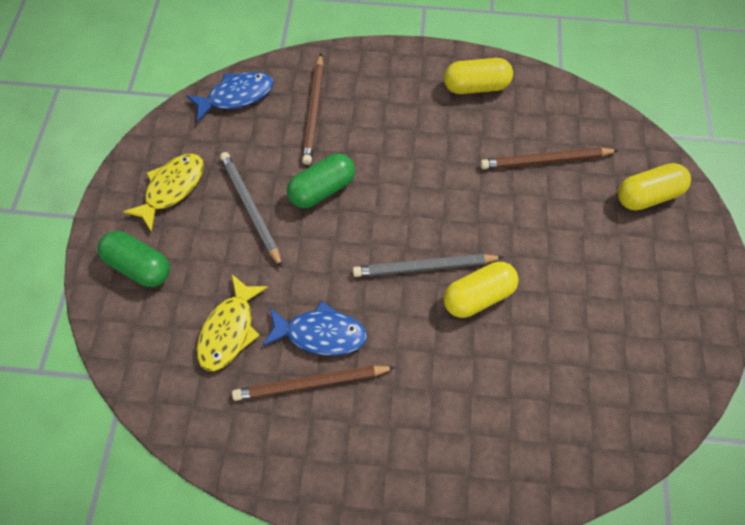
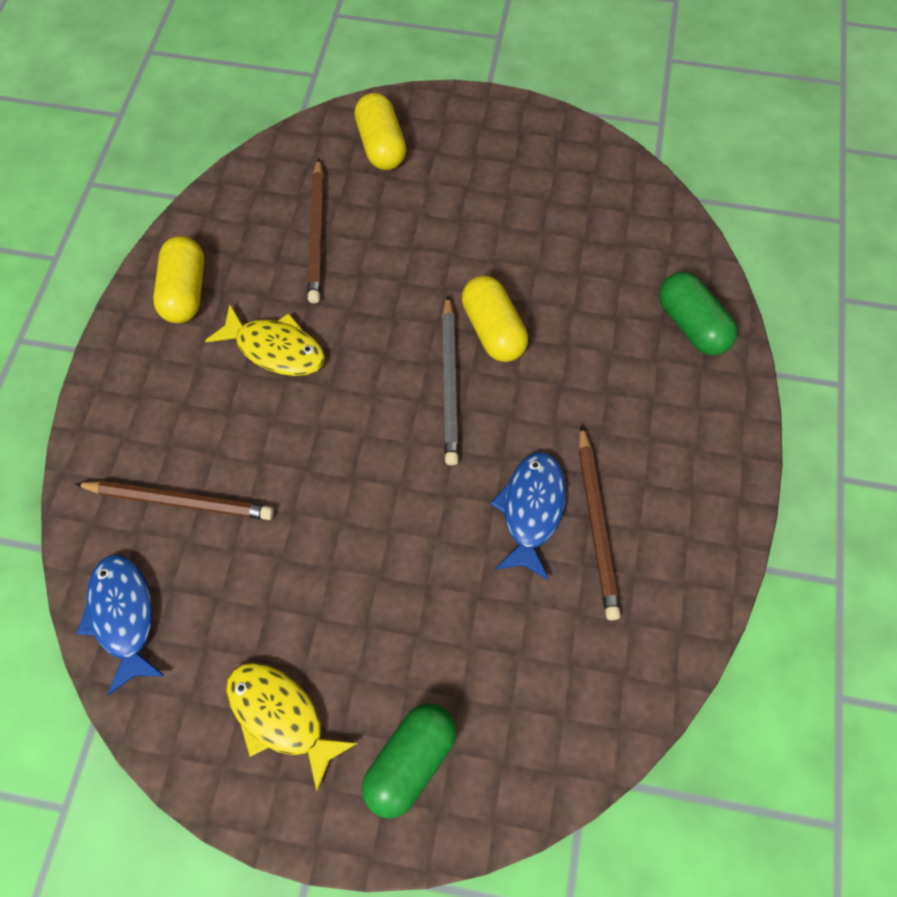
camera: 85 degrees left, 0 degrees up
(229, 330) = (520, 626): yellow fish -> yellow fish (275, 349)
(250, 208) = (334, 596): grey pencil -> none
(322, 189) = (317, 497): green capsule -> green capsule (691, 325)

